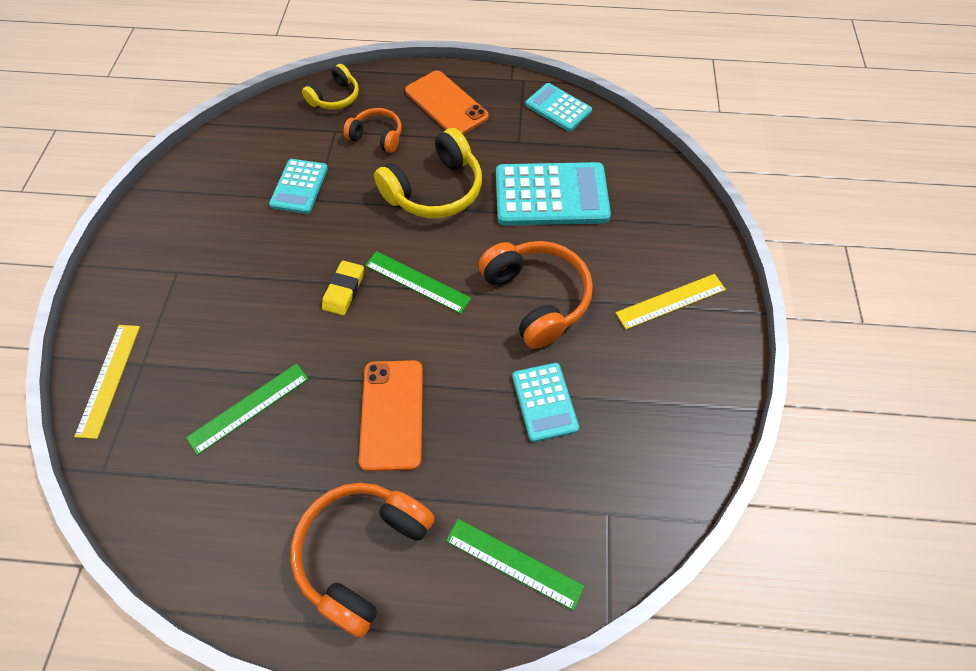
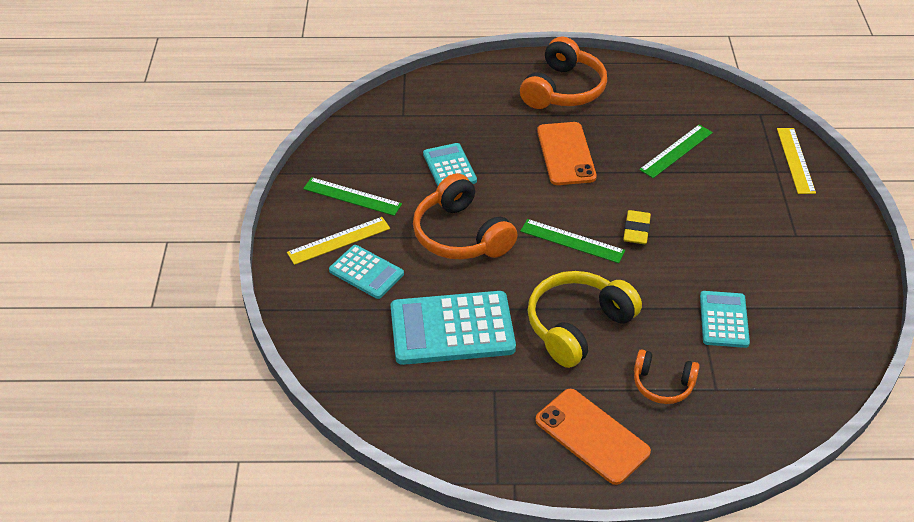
camera: 175 degrees right, 15 degrees down
(335, 97) = (736, 435): yellow headphones -> none
(514, 563) = (465, 91): green ruler -> green ruler (352, 196)
(558, 108) = (448, 441): turquoise calculator -> turquoise calculator (366, 272)

